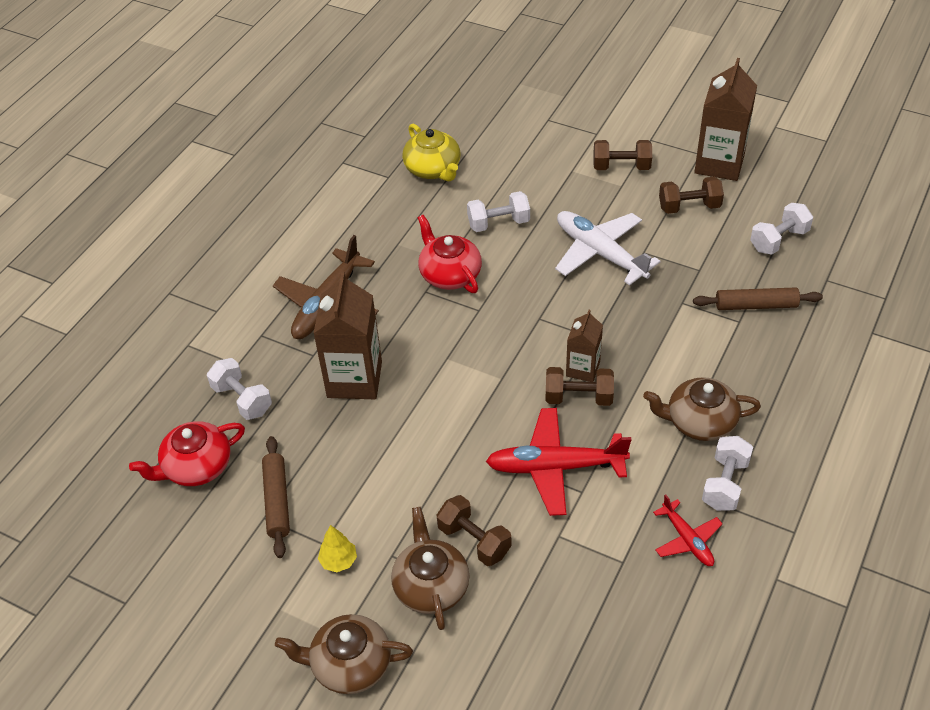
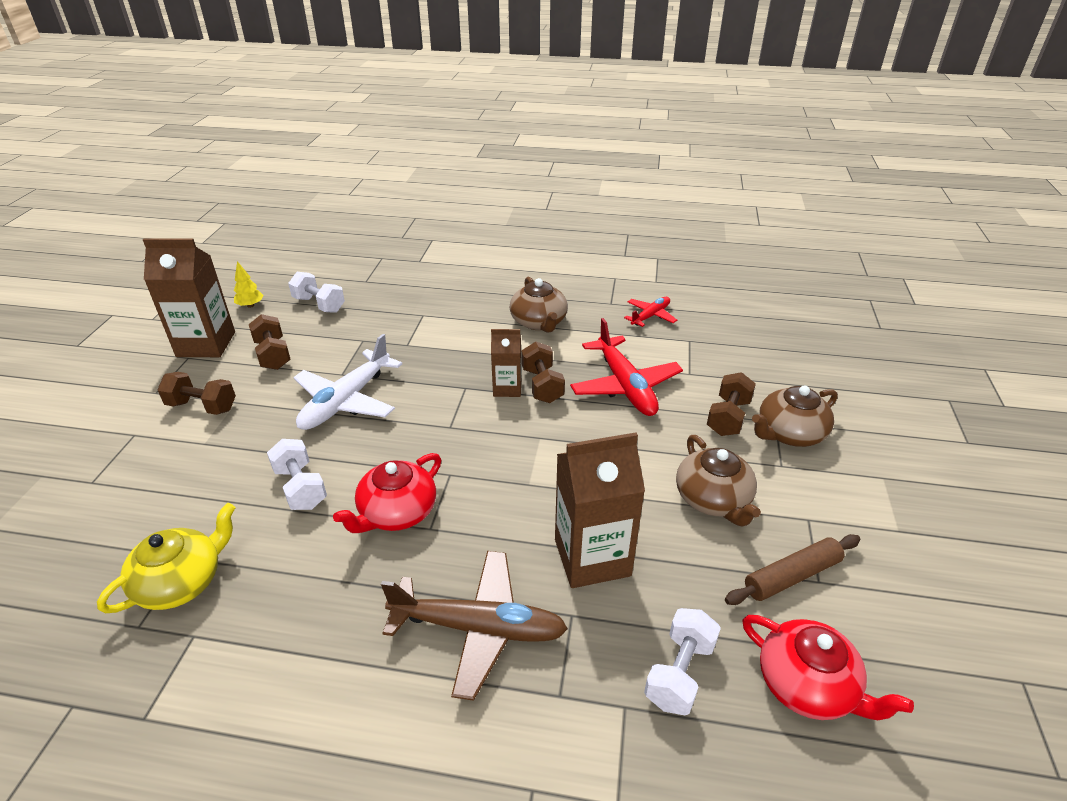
camera: 110 degrees left, 10 degrees down
(338, 561) = (816, 501): yellow tree -> yellow tree (250, 305)
(349, 664) = (899, 464): brown teapot -> brown teapot (713, 499)
(621, 167) = (202, 406): brown dumbbell -> brown dumbbell turned 60 degrees counterclockwise
(725, 484) = (592, 306): white dumbbell -> none
(756, 305) = (402, 309): brown rolling pin -> none

